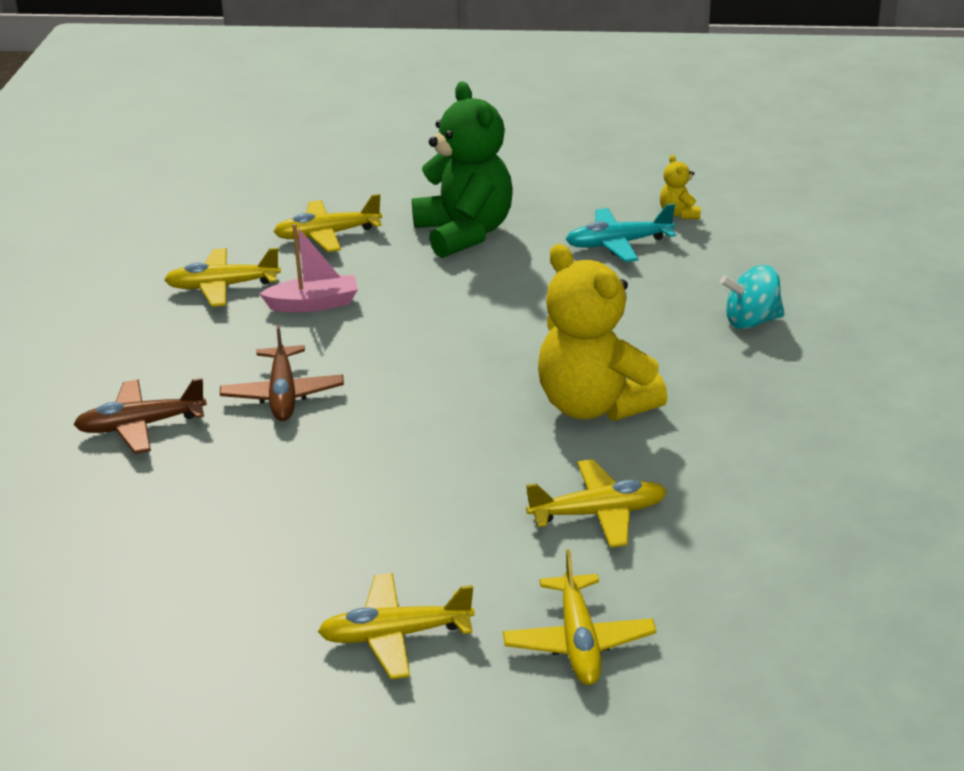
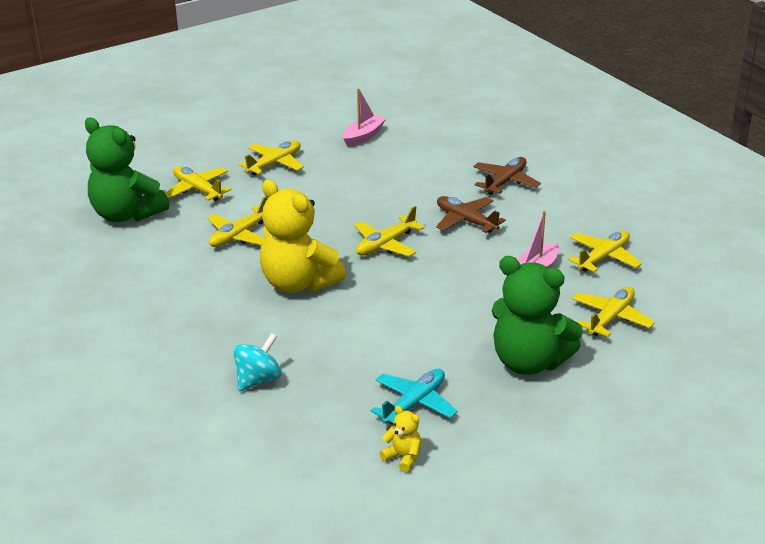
camera: 140 degrees right, 0 degrees up
(180, 622) = (363, 136): none -> pink boat
(425, 408) = (385, 245): none -> yellow plane
(594, 405) = (298, 283): yellow teddy bear -> yellow teddy bear turned 150 degrees counterclockwise
(742, 645) = (126, 214): none -> green teddy bear

